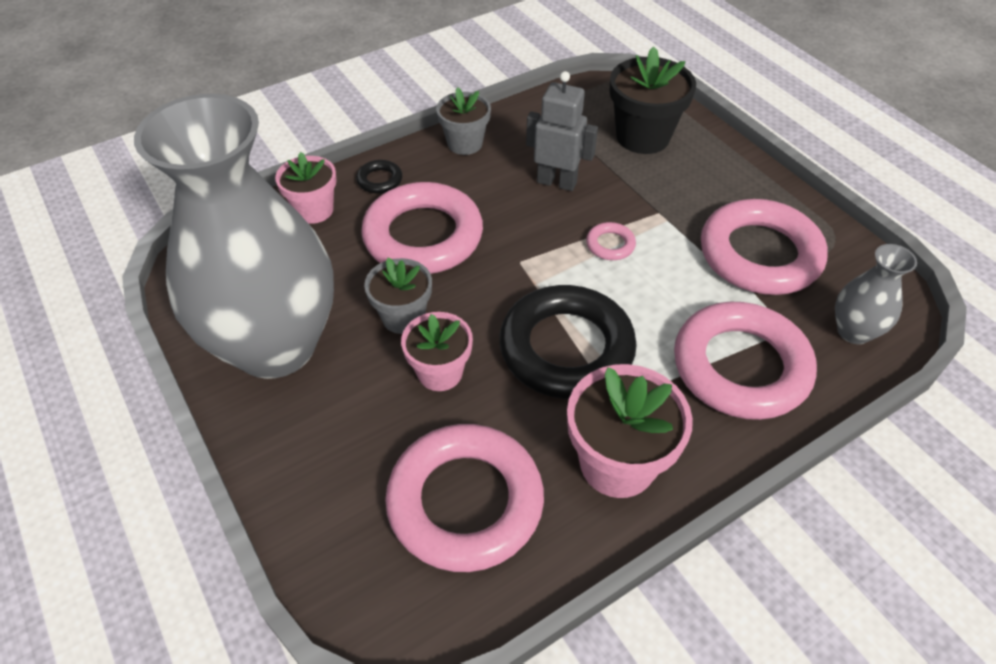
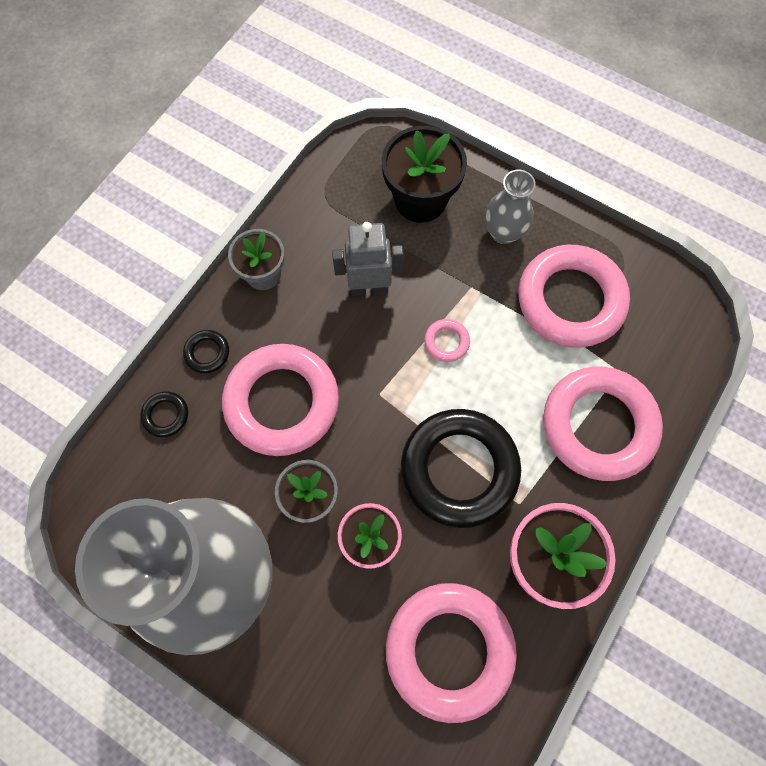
camera: 25 degrees left, 20 degrees up
(314, 210) = (165, 415): pink flower pot -> black ring
(853, 331) = (668, 351): grey vase -> grey vase (503, 232)

